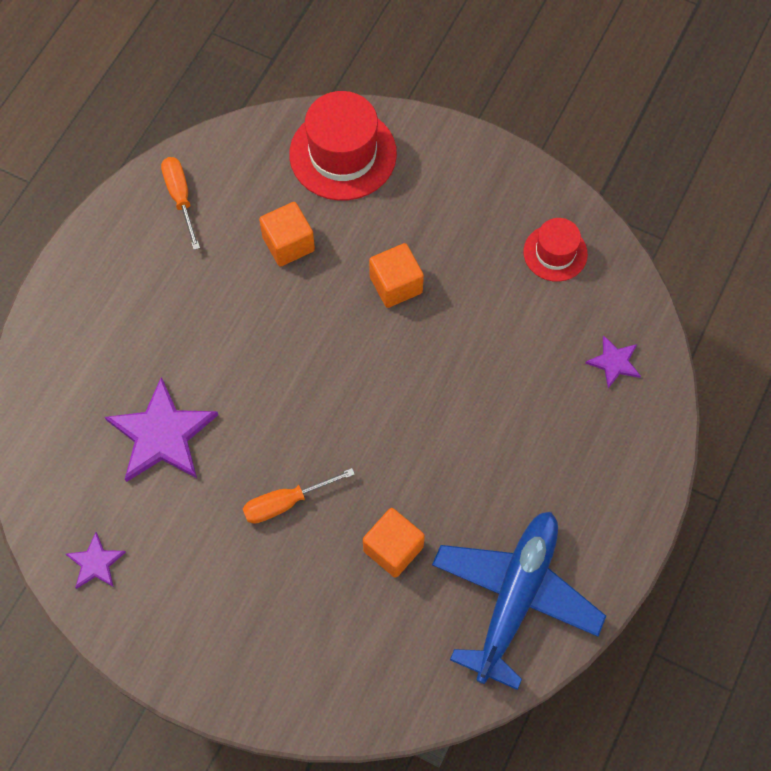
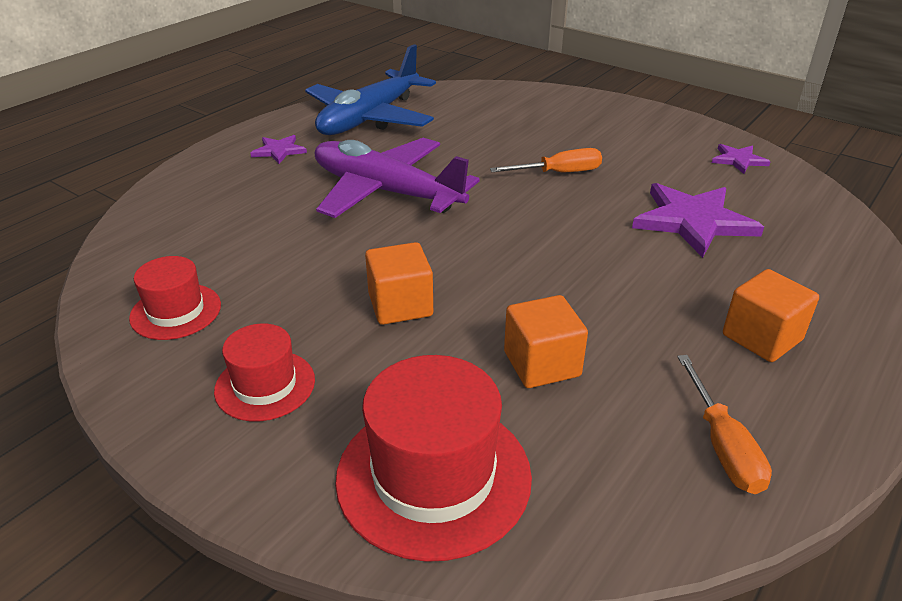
camera: 170 degrees left, 30 degrees down
(393, 548) = (463, 144): orange cube -> orange cube (762, 337)
(450, 438) = (386, 192): none -> purple plane
(462, 199) = (265, 385): none -> red hat
(614, 362) = (183, 220): purple star -> purple star (279, 151)

